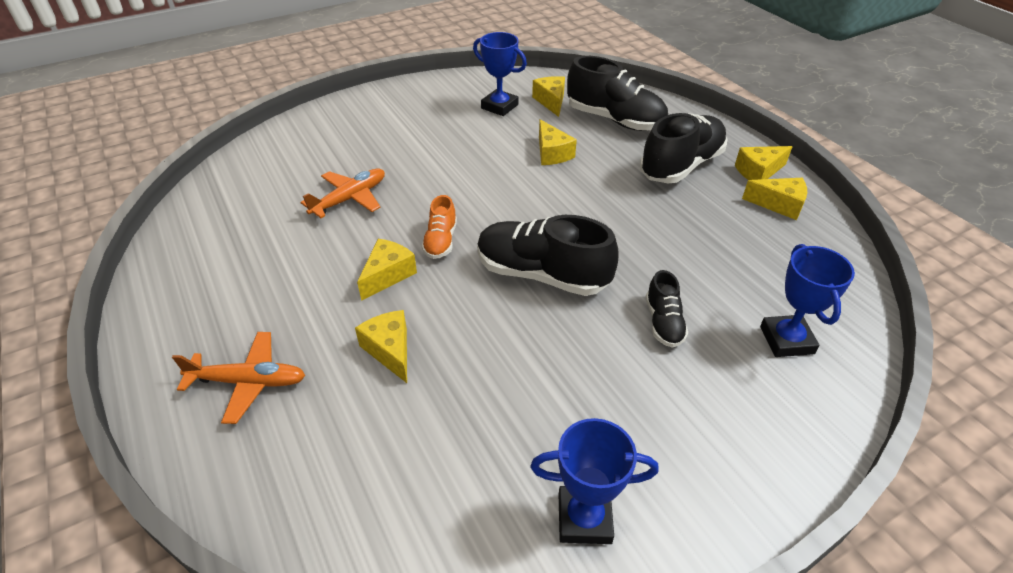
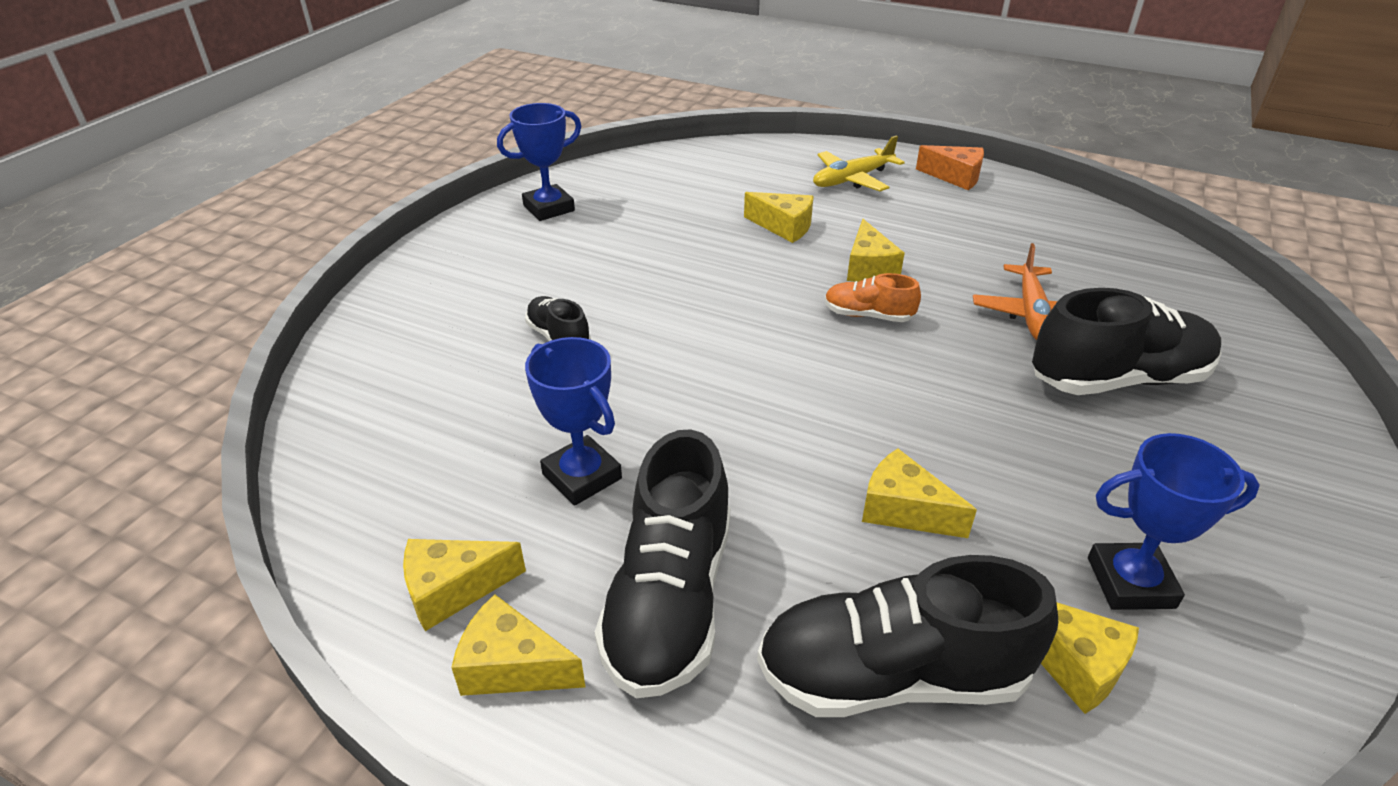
camera: 145 degrees right, 5 degrees down
(169, 332) = (955, 177): none -> orange cheese
(248, 382) = (852, 179): orange plane -> yellow plane
(441, 241) = (868, 315): orange shoe -> orange shoe turned 45 degrees counterclockwise
(542, 274) = (724, 329): black shoe -> black shoe (1117, 379)
(758, 172) = (512, 666): yellow cheese -> yellow cheese turned 105 degrees counterclockwise
(786, 340) = (413, 374): blue trophy -> blue trophy (582, 476)

